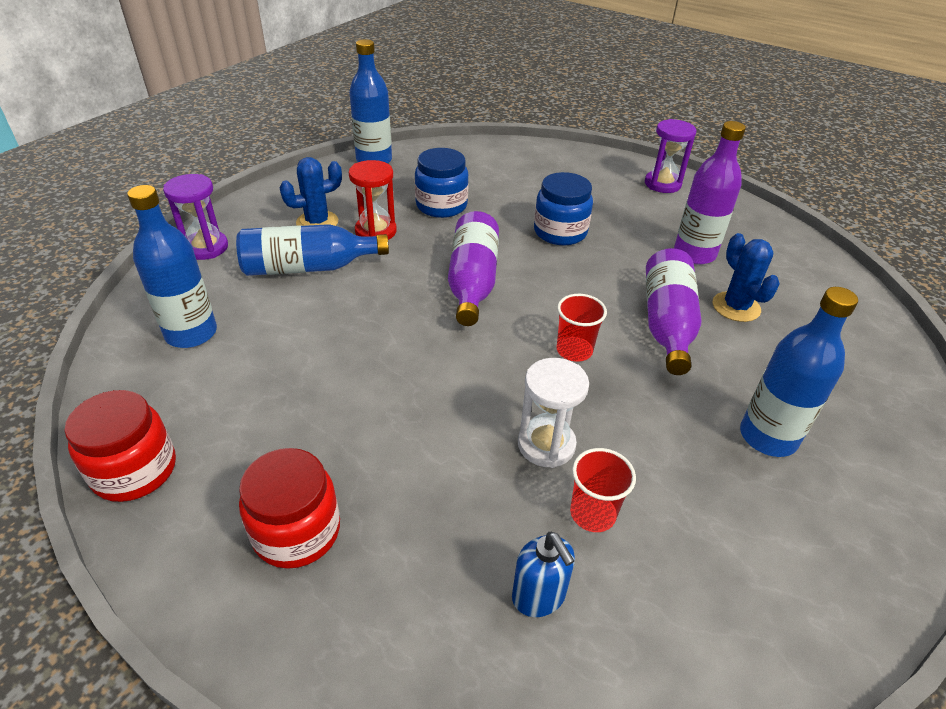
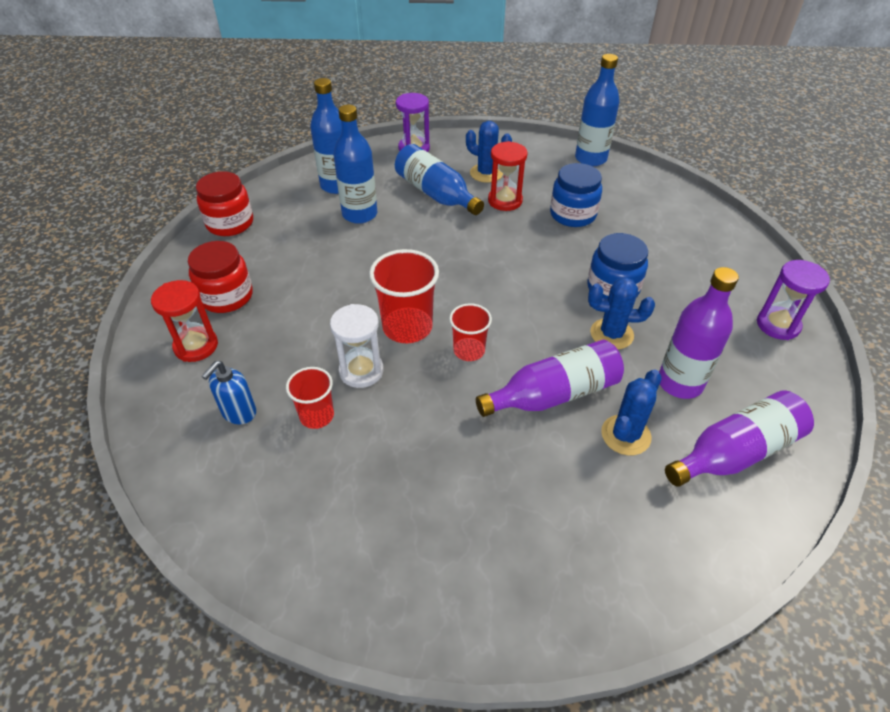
camera: 60 degrees right, 5 degrees up
(371, 606) = (196, 346): none -> red hourglass
(472, 282) = (496, 269): purple bottle -> purple bottle (735, 452)
(505, 379) = (407, 327): none -> red cup
(615, 259) = (611, 334): none -> blue cactus
(768, 437) = (466, 499): blue bottle -> blue bottle (359, 214)

